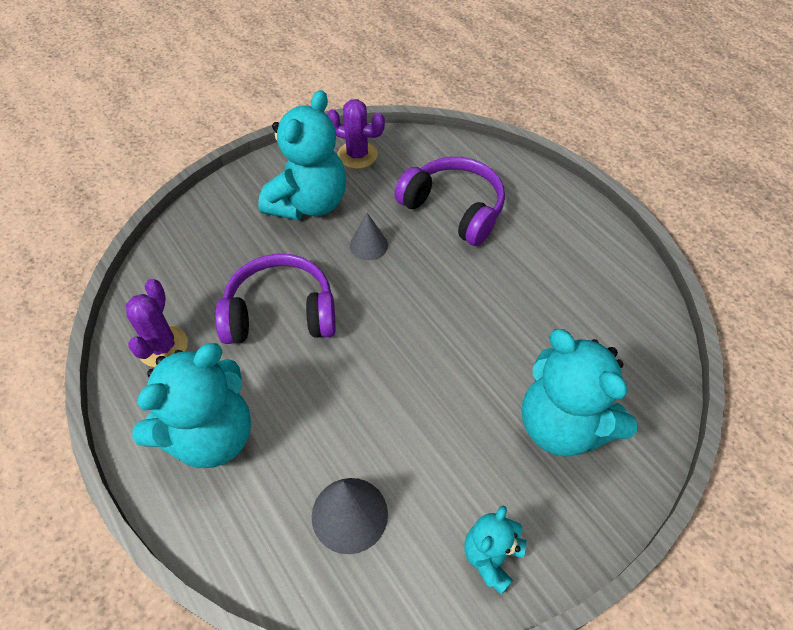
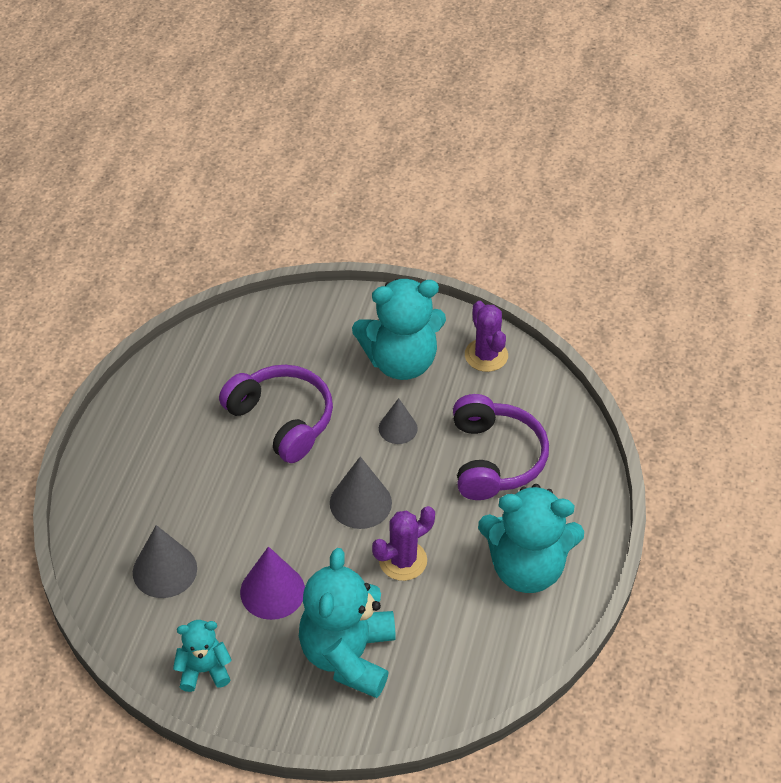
camera: 50 degrees right, 5 degrees down
(163, 346) = (192, 376): purple cactus -> purple cactus (403, 560)
(210, 435) = (153, 453): turquoise teddy bear -> turquoise teddy bear (526, 567)
(416, 315) = (360, 502): none -> grey cone
(450, 438) = (272, 591): none -> purple cone

